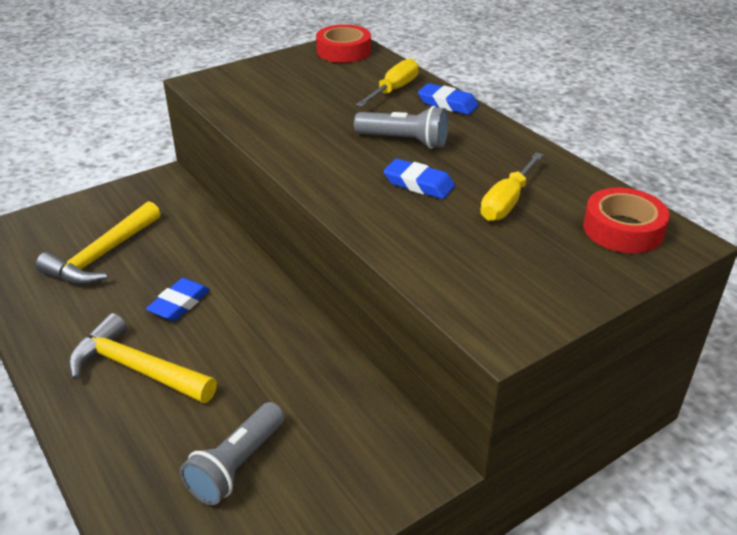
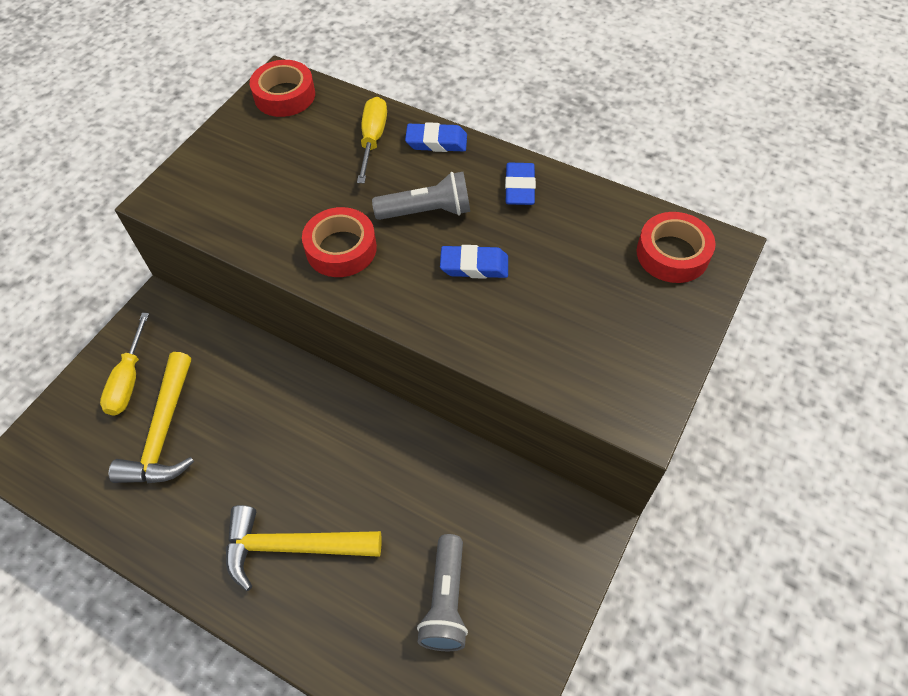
camera: 25 degrees left, 20 degrees up
(179, 304) = (282, 456): blue eraser -> blue eraser (519, 188)
(312, 143) = (341, 249): none -> red tape
(506, 202) = (563, 259): yellow screwdriver -> yellow screwdriver (128, 381)

